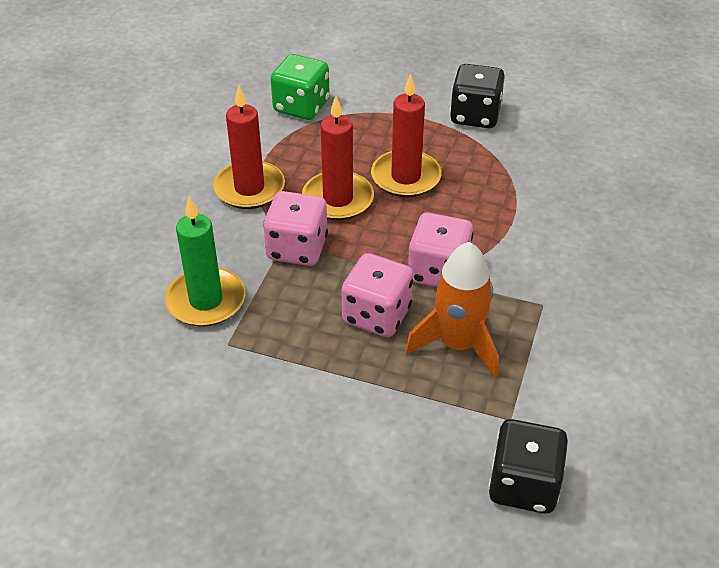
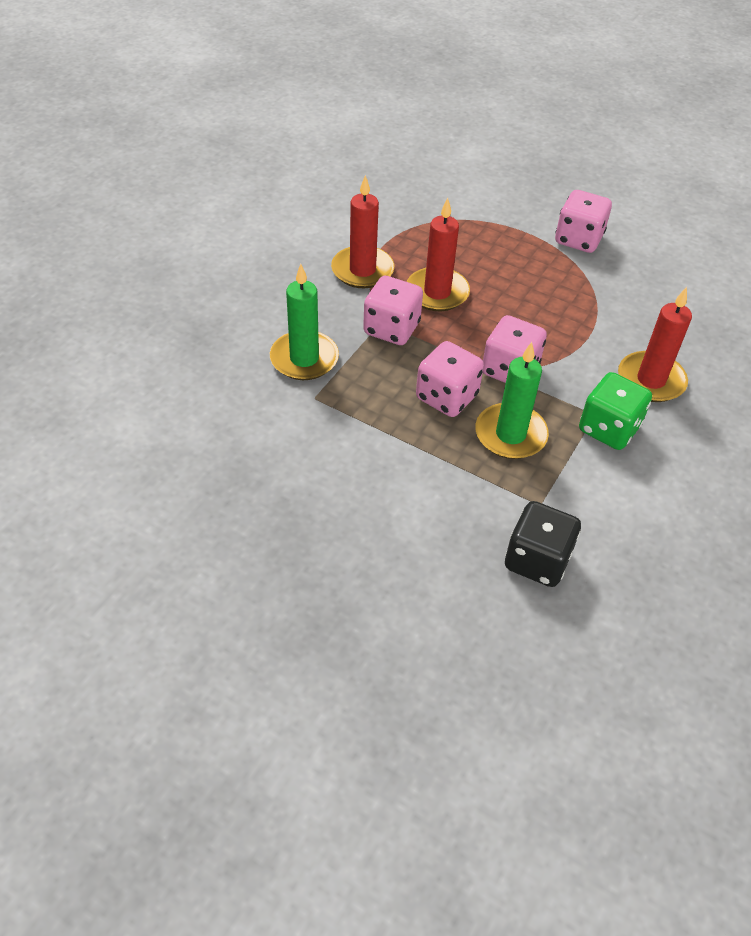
camera: 10 degrees right, 5 degrees up
(301, 106) = (424, 206): green dice -> green dice (608, 428)
(406, 177) = (502, 283): red candle -> red candle (651, 380)
(457, 344) = (510, 434): orange rocket -> green candle
(475, 116) = (578, 239): black dice -> pink dice

